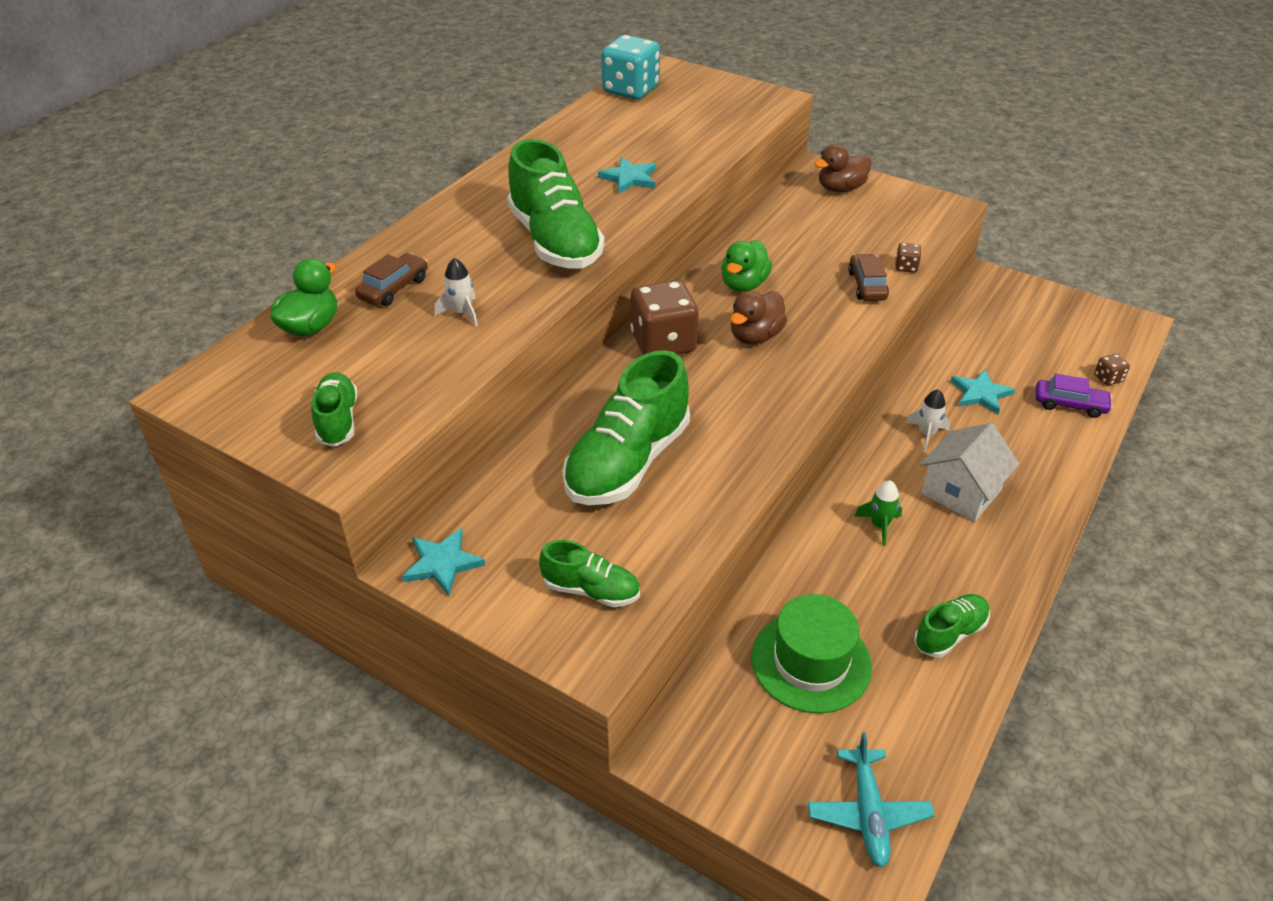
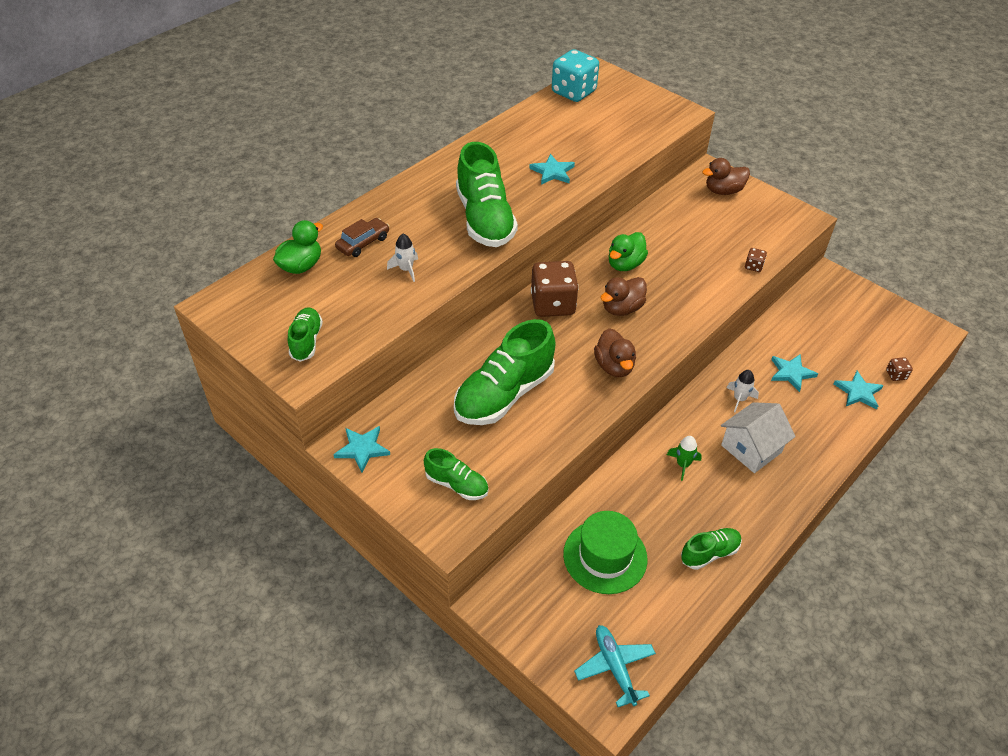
camera: 10 degrees right, 5 degrees up
(766, 407) = (614, 366): none -> brown duck
(867, 285) = (718, 278): brown car -> none
(868, 813) = (614, 667): turquoise plane -> turquoise plane turned 150 degrees clockwise
(1070, 404) = (858, 392): purple car -> turquoise star

